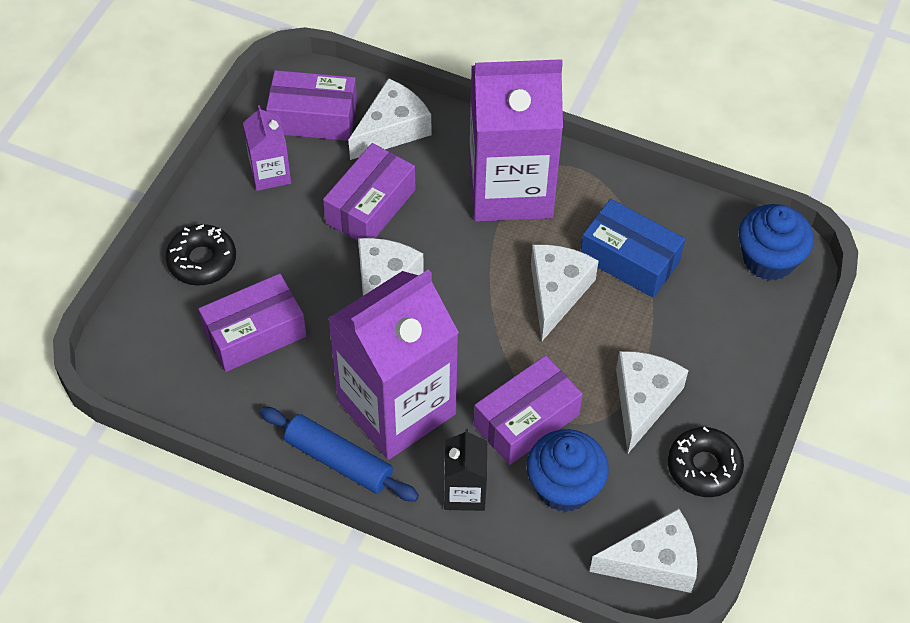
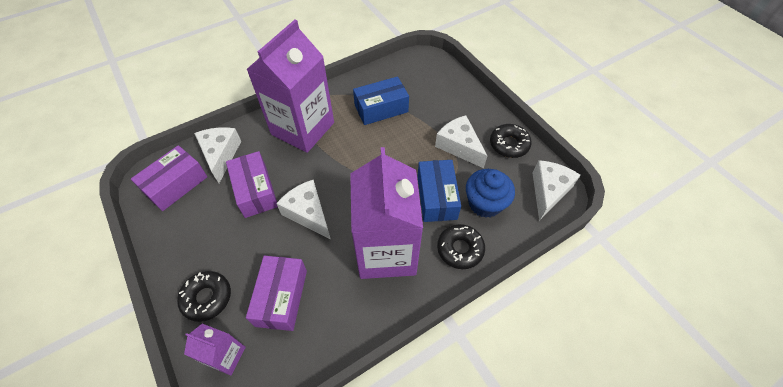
camera: 55 degrees left, 0 degrees up
(270, 173) = (187, 226): purple carton -> purple carton (226, 356)
(339, 460) = (398, 301): blue rolling pin -> none
(465, 492) = (460, 249): black carton -> black donut
(526, 420) = (436, 197): purple box -> blue box
(556, 292) = (375, 144): white cheese -> none
(768, 259) = (421, 65): blue cupcake -> none

